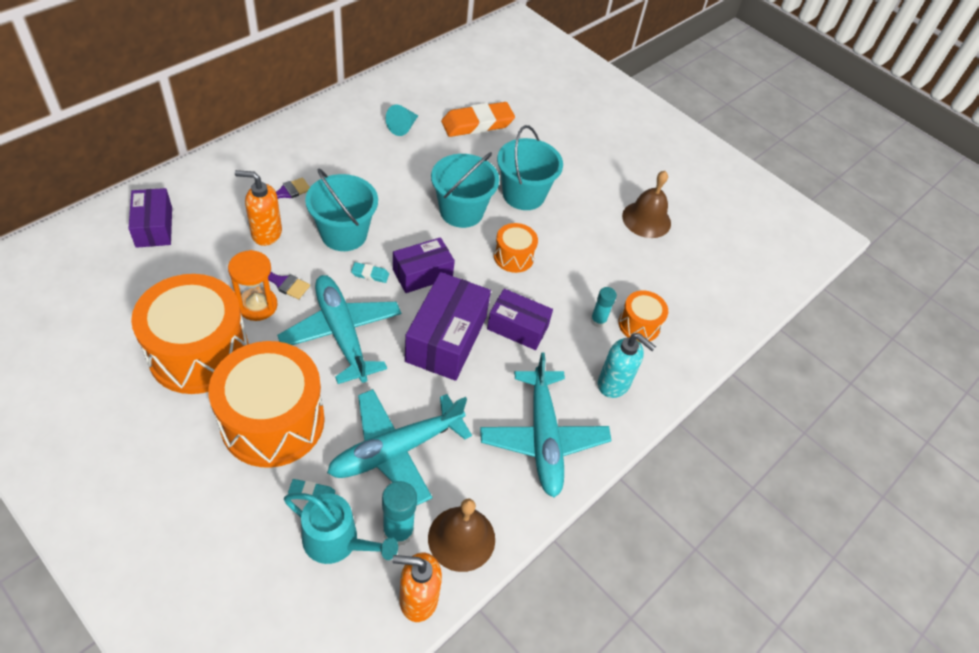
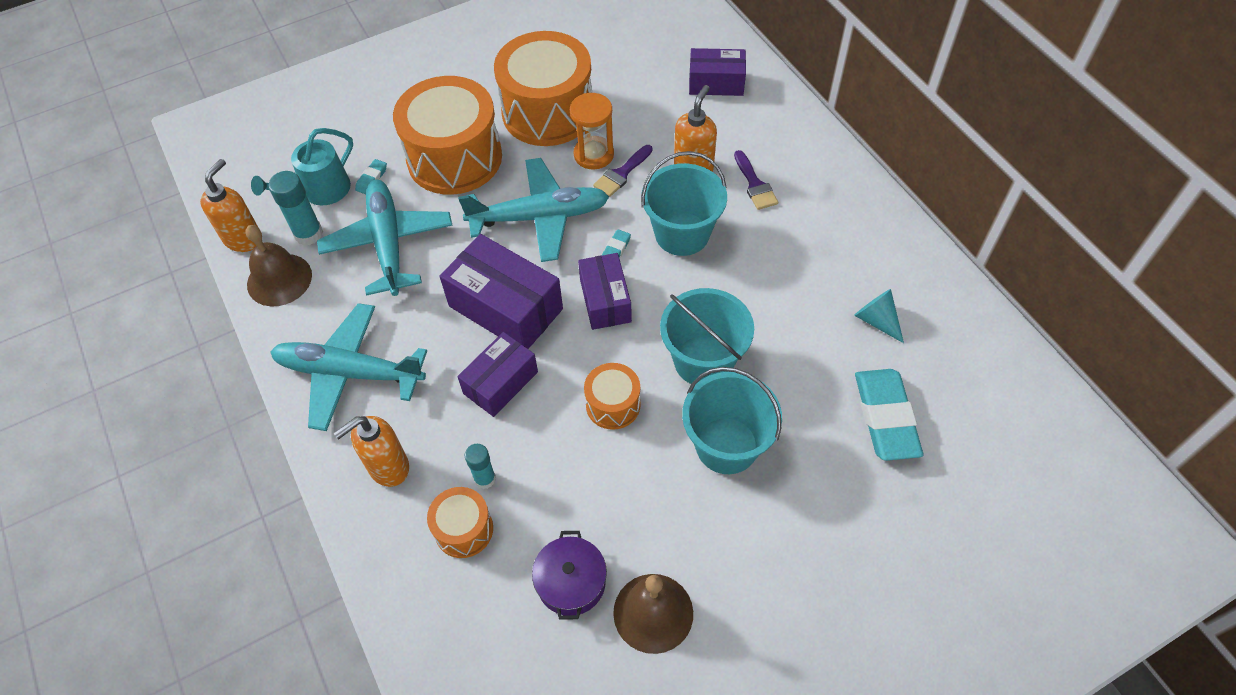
camera: 115 degrees right, 5 degrees up
(477, 124) = (885, 417): orange eraser -> turquoise eraser
(614, 384) = (388, 467): turquoise soap dispenser -> orange soap dispenser
(647, 260) = (571, 582): none -> purple pot

